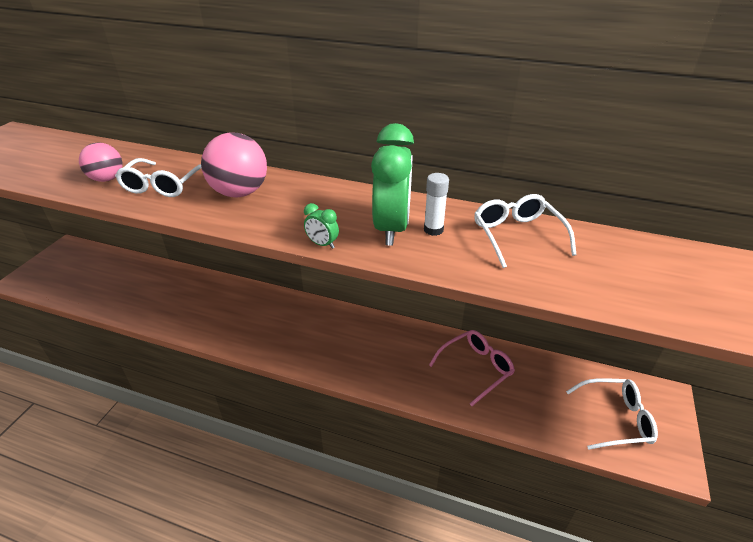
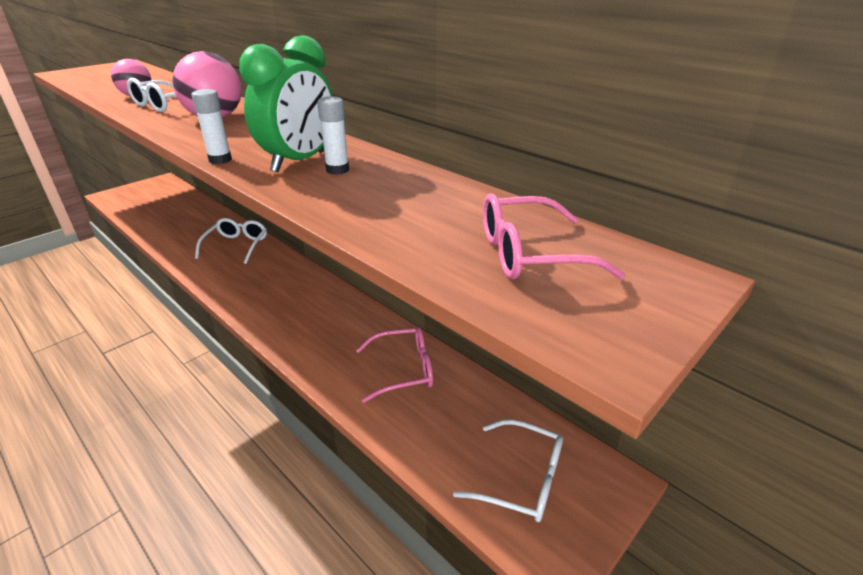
camera: 25 degrees right, 5 degrees down
(322, 244) = (220, 160): green clock -> white glue stick
(517, 236) = (417, 191): white glasses -> white glasses (236, 246)
(651, 273) = (530, 254): none -> pink glasses

